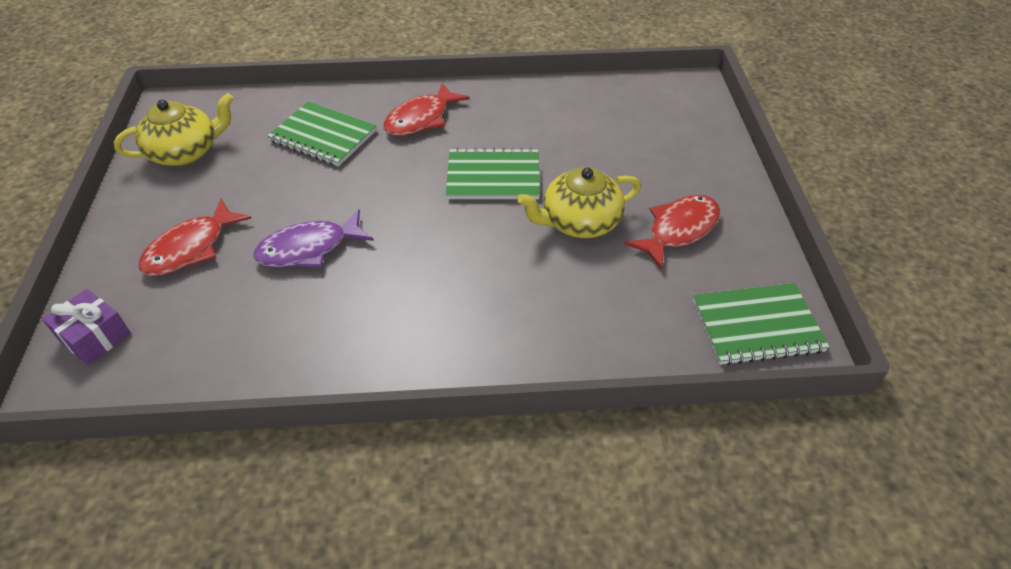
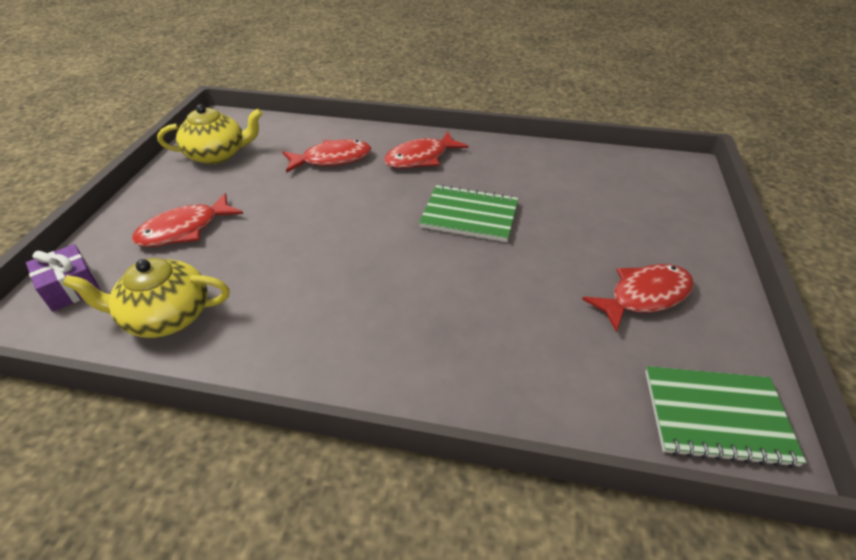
camera: 15 degrees right, 5 degrees down
(309, 249) = (281, 248): purple fish -> none
(323, 136) = (332, 159): green notebook -> red fish
(579, 222) = (541, 270): yellow teapot -> yellow teapot (166, 316)

